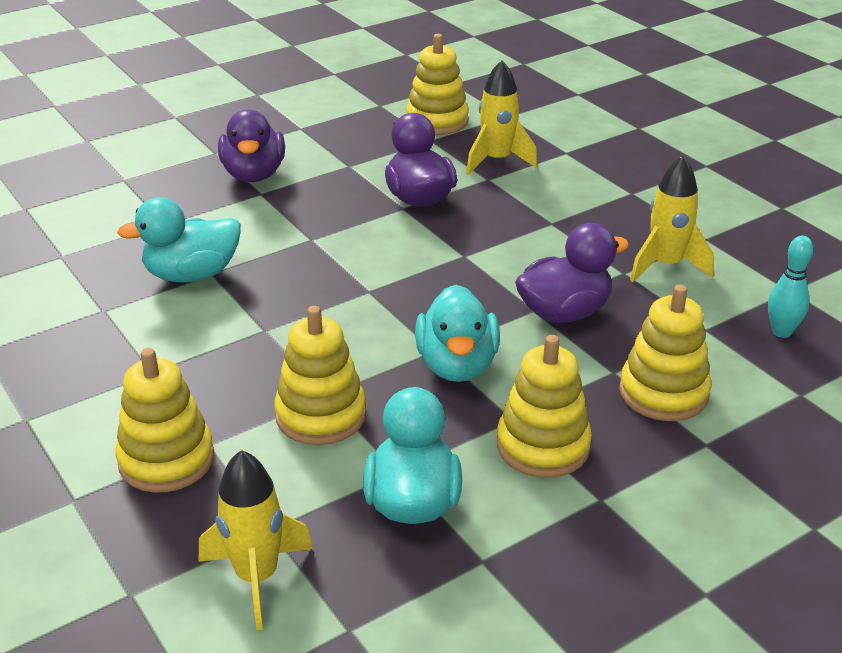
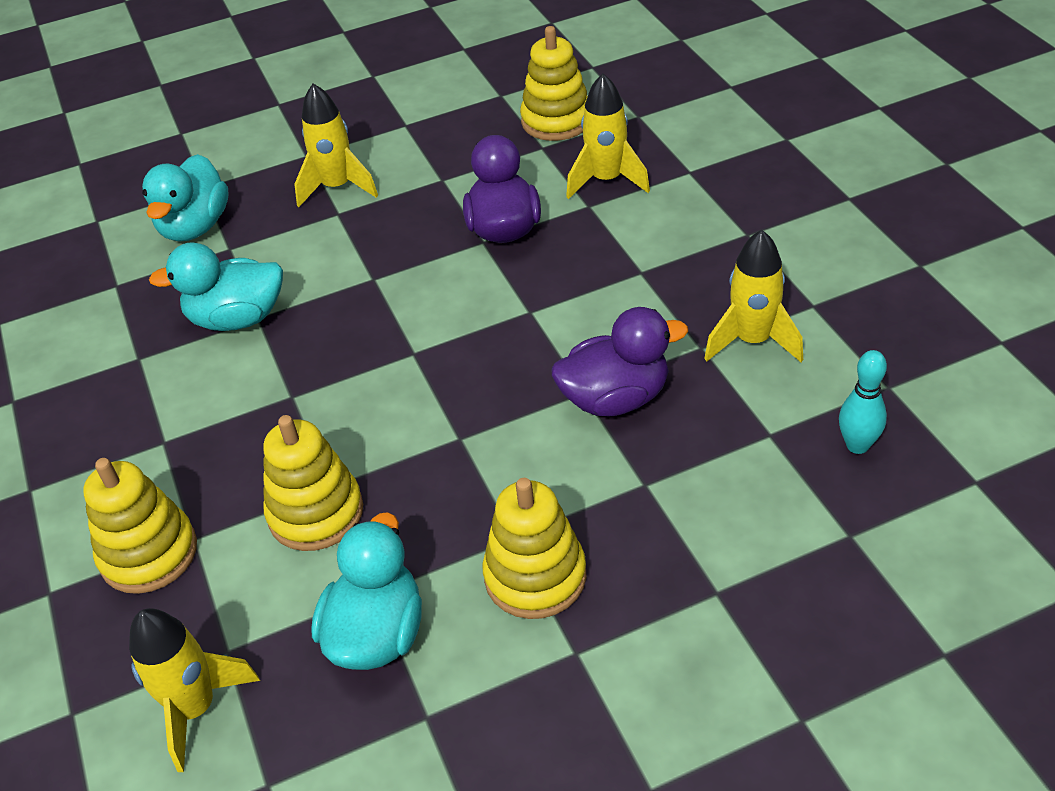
camera: 15 degrees right, 10 degrees up
(254, 174) = (337, 187): purple duck -> yellow rocket
(457, 365) = (476, 460): turquoise duck -> turquoise duck (195, 227)
(663, 393) = (691, 518): yellow stacking toy -> none

